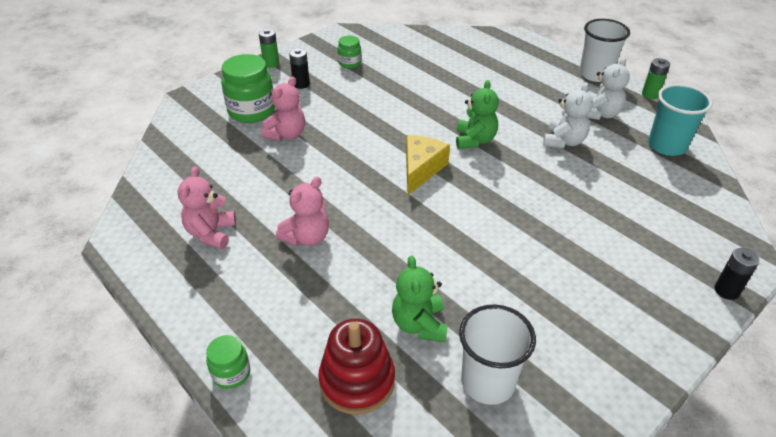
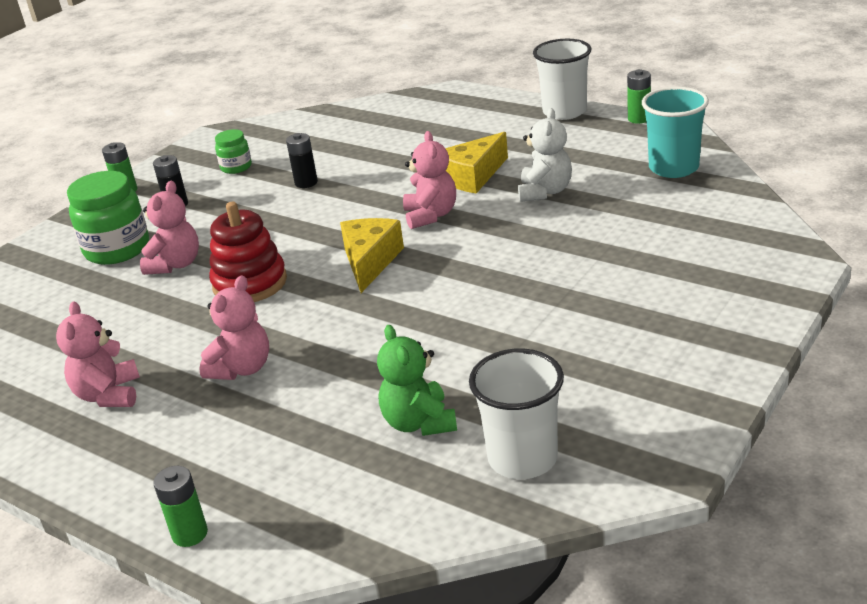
camera: 10 degrees left, 10 degrees down
(231, 373) = (190, 534): green jar -> green battery
(357, 381) = (358, 499): red stacking toy -> red stacking toy (250, 283)
(475, 140) = (430, 215): green teddy bear -> pink teddy bear
(514, 114) = (473, 176): none -> yellow cheese
(600, 114) = (582, 153): white teddy bear -> none
(726, 290) = (782, 298): black battery -> black battery (306, 183)

